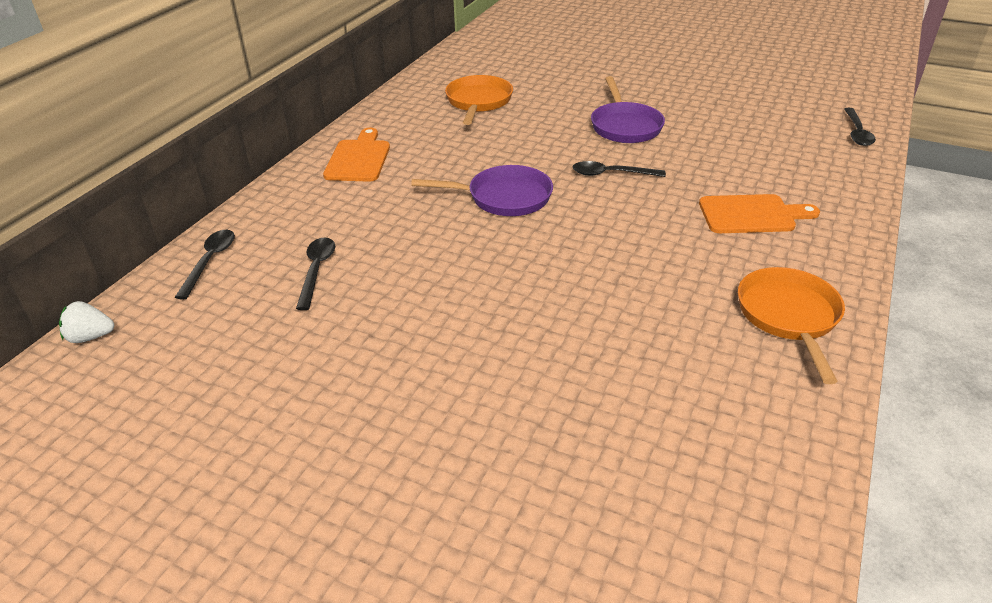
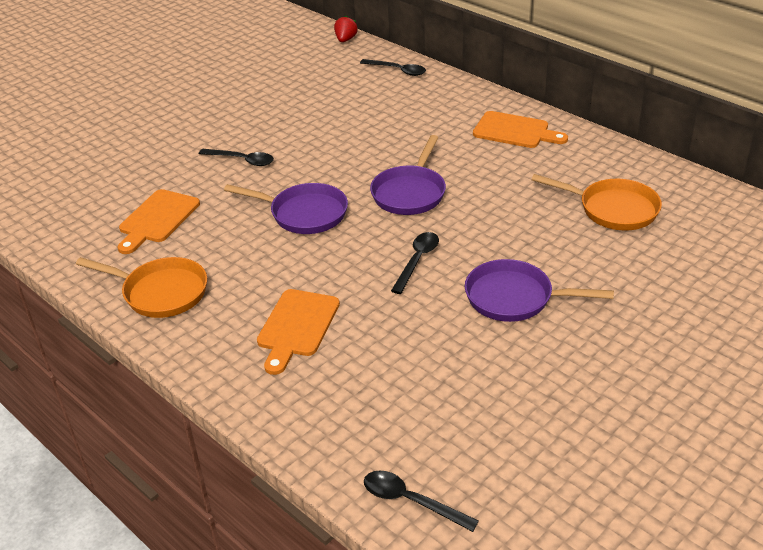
camera: 110 degrees right, 0 degrees up
(90, 337) = (345, 40): white strawberry -> red strawberry
(316, 271) = (361, 105): black spoon -> black spoon (242, 160)
(581, 255) = (304, 214): none -> purple pan
(669, 374) = (157, 219): none -> orange cutting board

